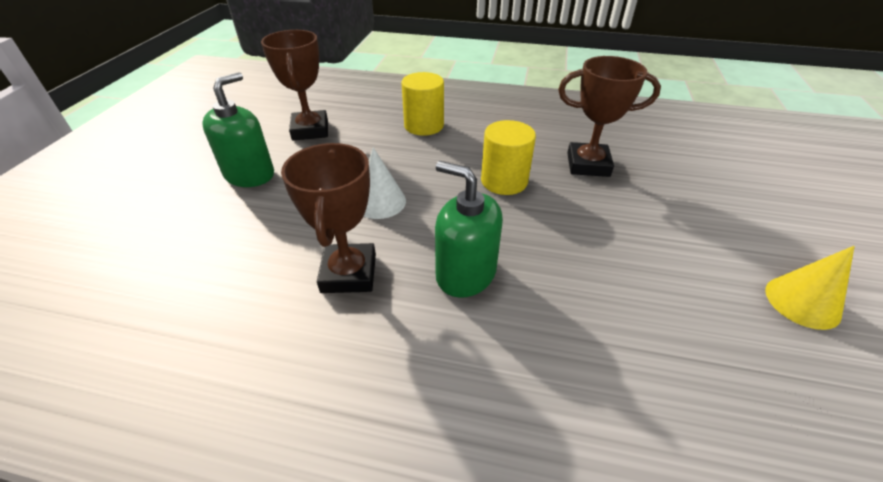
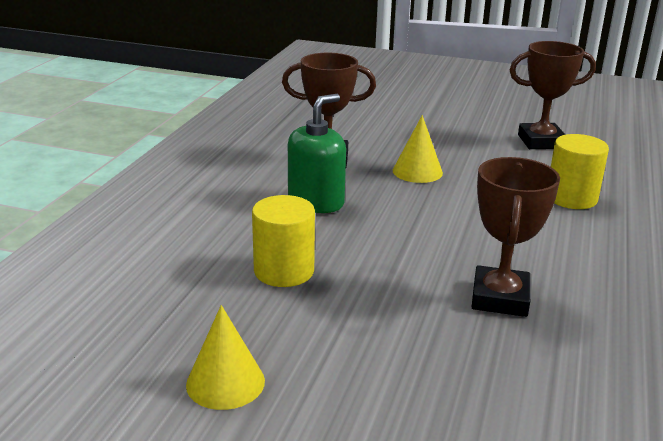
camera: 95 degrees right, 15 degrees down
(249, 174) = (456, 122): green soap dispenser -> none
(380, 201) = (417, 171): white cone -> yellow cone
(504, 181) = (455, 235): yellow cylinder -> yellow cylinder (284, 271)

